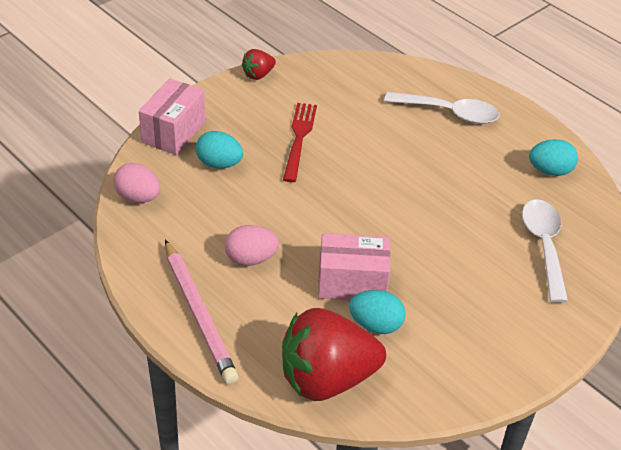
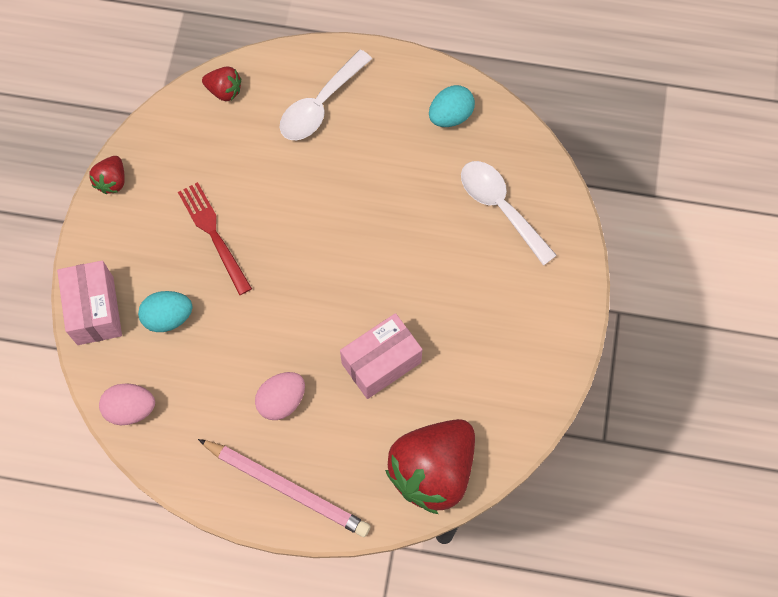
camera: 35 degrees left, 25 degrees up
(375, 325) = (430, 390): turquoise egg -> none
(385, 71) = (224, 90): none -> red strawberry
(449, 113) = (320, 105): white spoon -> white spoon turned 150 degrees clockwise

